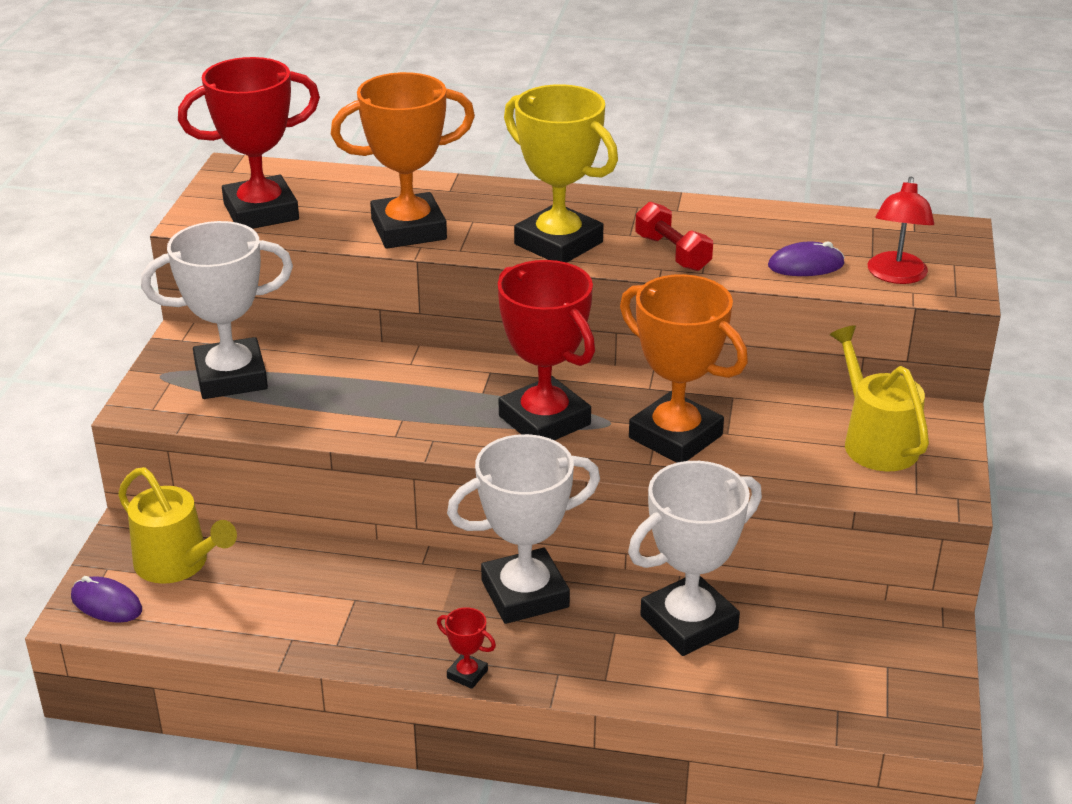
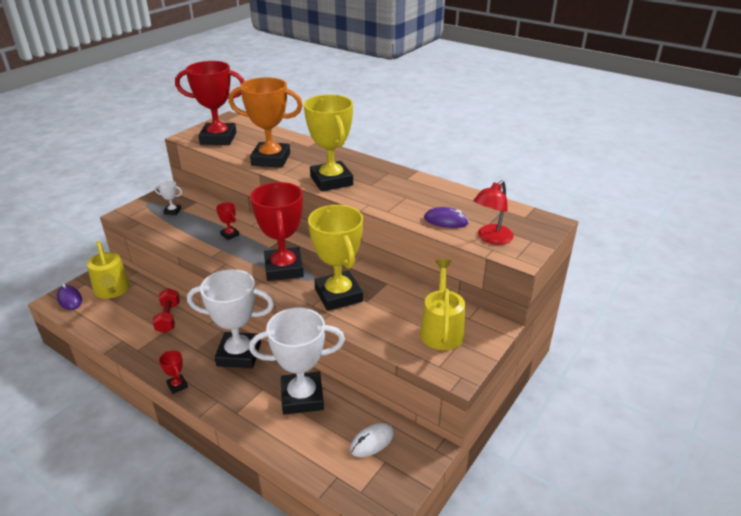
camera: 25 degrees right, 0 degrees up
(231, 377) = (172, 211): white trophy -> white trophy, size x0.41
(388, 390) = (230, 235): none -> red trophy
(672, 253) = (382, 198): red dumbbell -> red dumbbell (168, 318)
(675, 436) = (338, 295): orange trophy -> yellow trophy
(847, 647) = (372, 441): none -> white mouse

